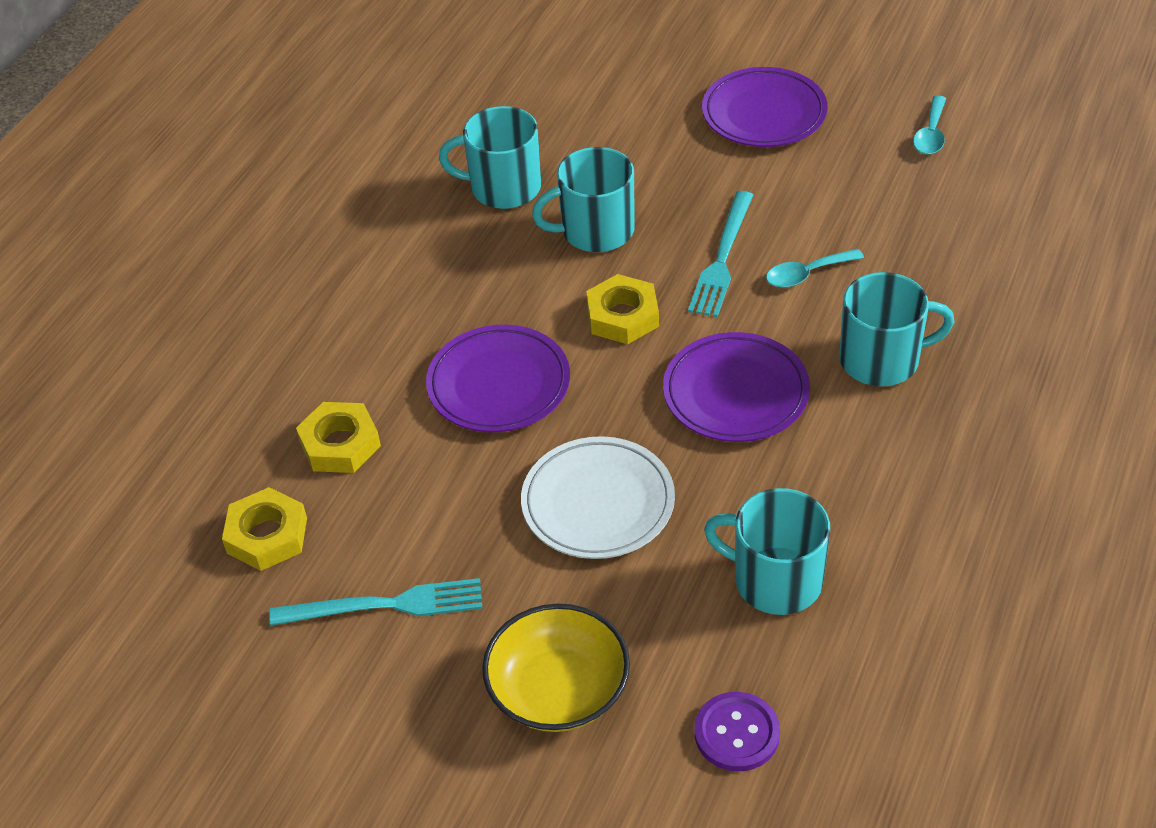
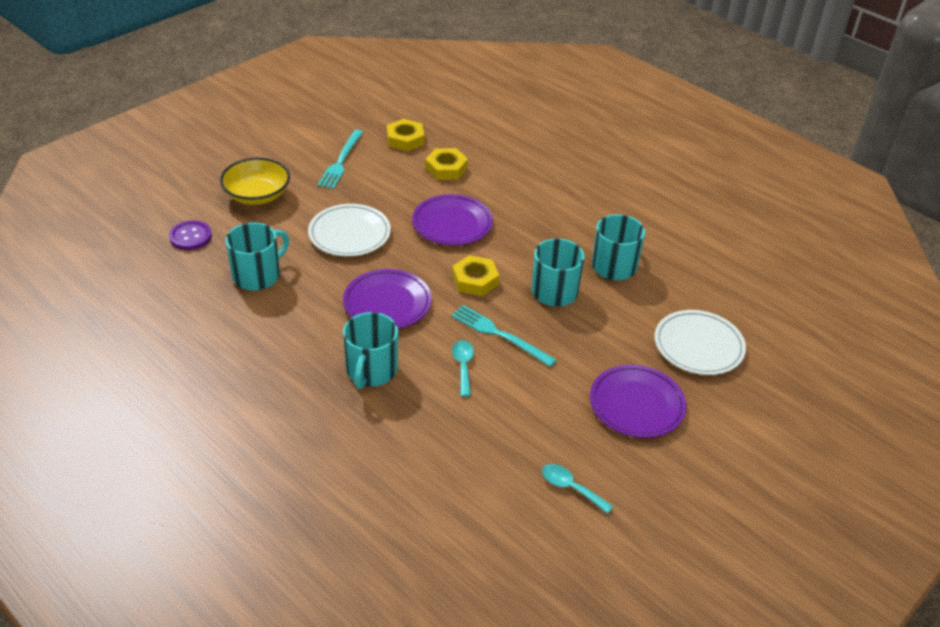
camera: 105 degrees right, 5 degrees down
(625, 86) = (698, 346): none -> white plate

